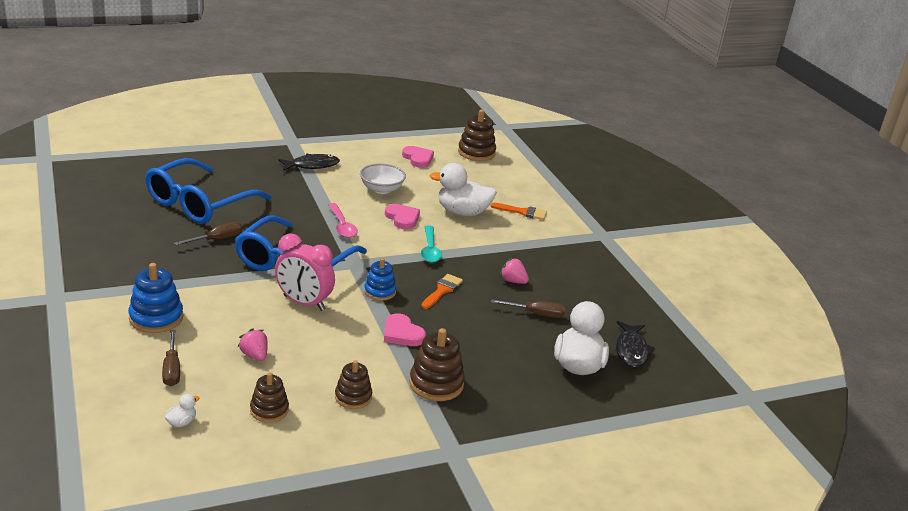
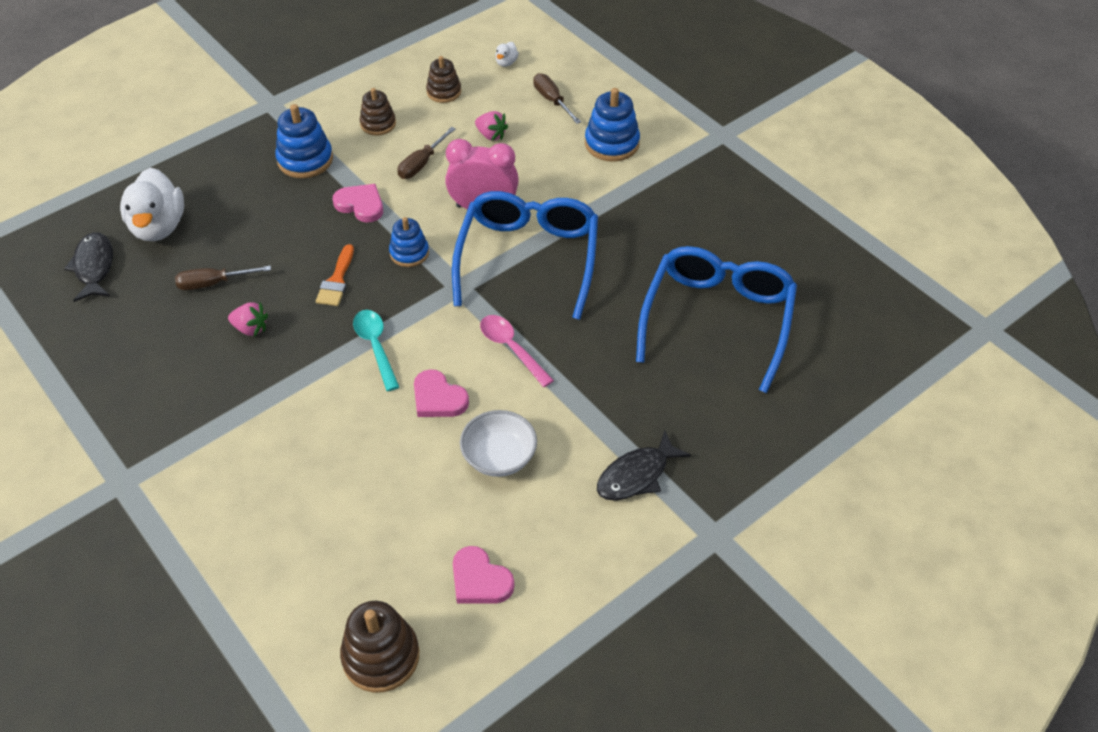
camera: 165 degrees right, 20 degrees up
(217, 239) = (643, 265): brown screwdriver -> brown screwdriver (421, 164)
(436, 384) = (305, 160): brown stacking toy -> blue stacking toy
(462, 212) = (355, 450): white duck -> none
(523, 212) = (259, 491): orange brush -> none

